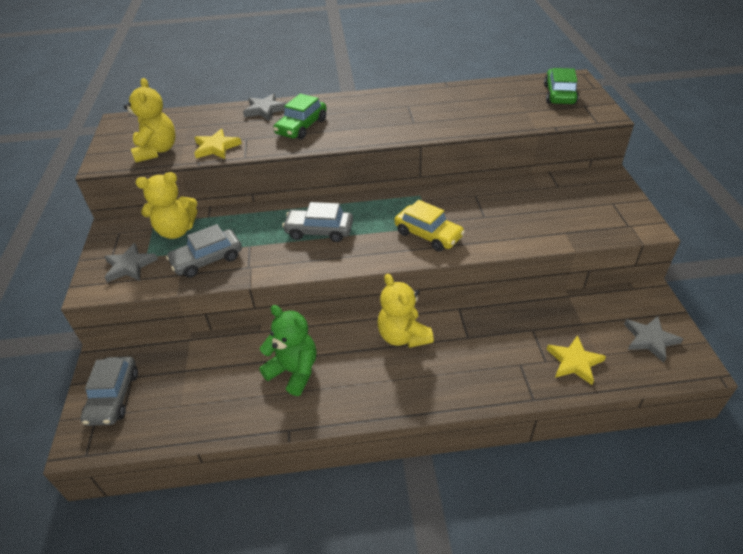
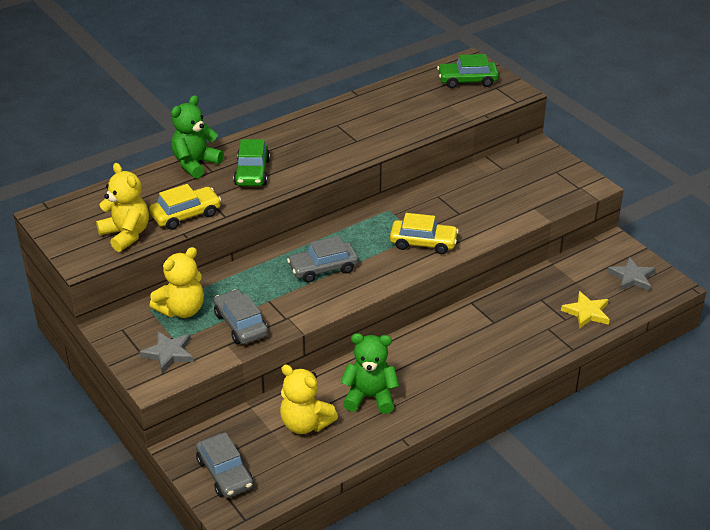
camera: 30 degrees left, 5 degrees down
(207, 260) = (240, 324): grey car -> grey car turned 120 degrees clockwise
(216, 147) = (186, 215): yellow star -> yellow car
(265, 109) = (195, 164): grey star -> green teddy bear
(403, 336) = (441, 339): yellow teddy bear -> yellow teddy bear (305, 424)
(559, 94) = (467, 80): green car -> green car turned 75 degrees counterclockwise

